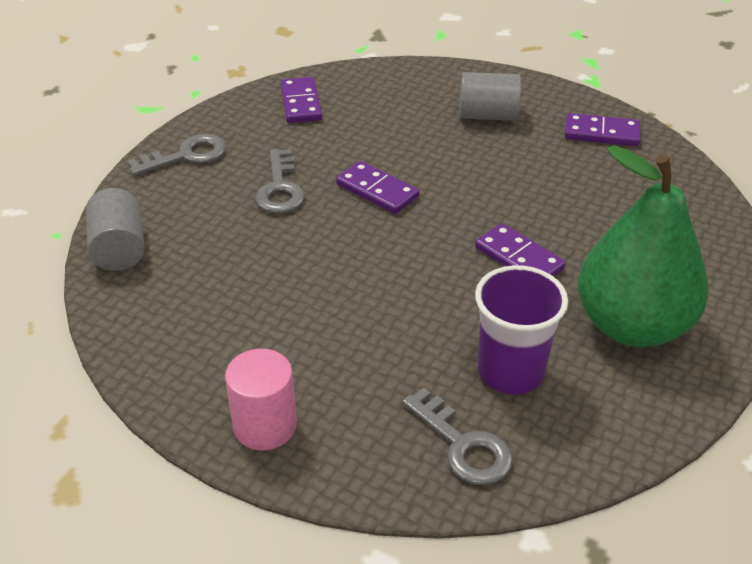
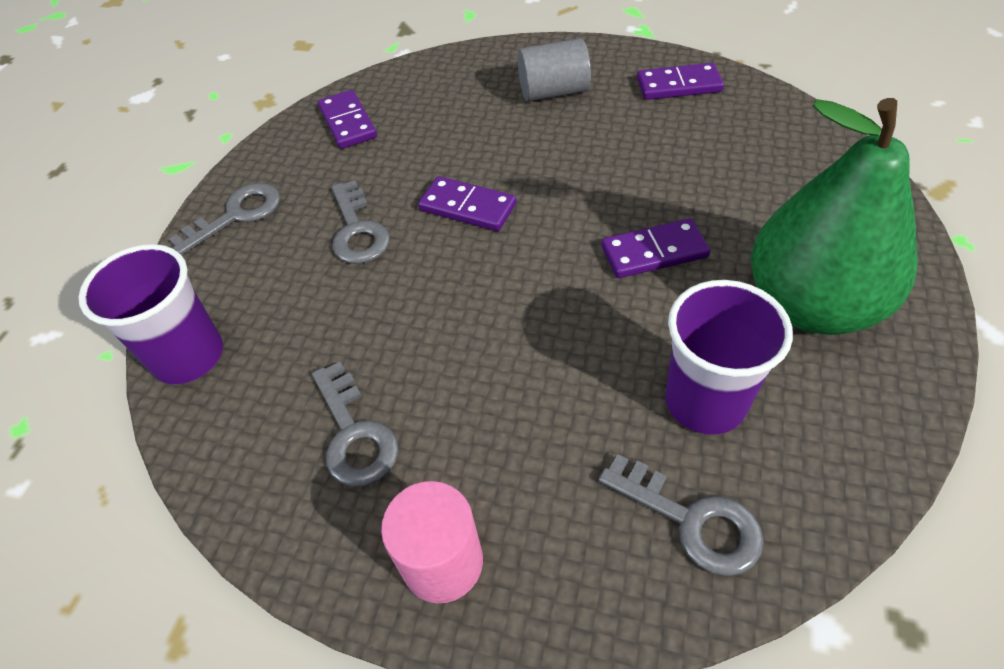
camera: 10 degrees left, 10 degrees up
(119, 249) = (188, 356): grey cylinder -> purple cup
(228, 330) = (354, 434): none -> grey key
(518, 258) = (654, 252): purple domino -> purple domino turned 45 degrees counterclockwise

